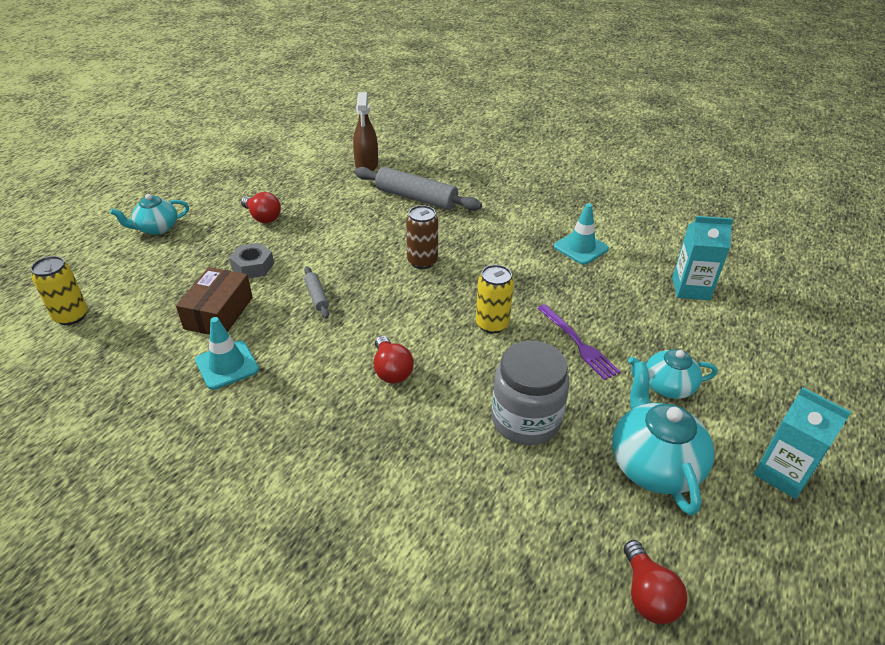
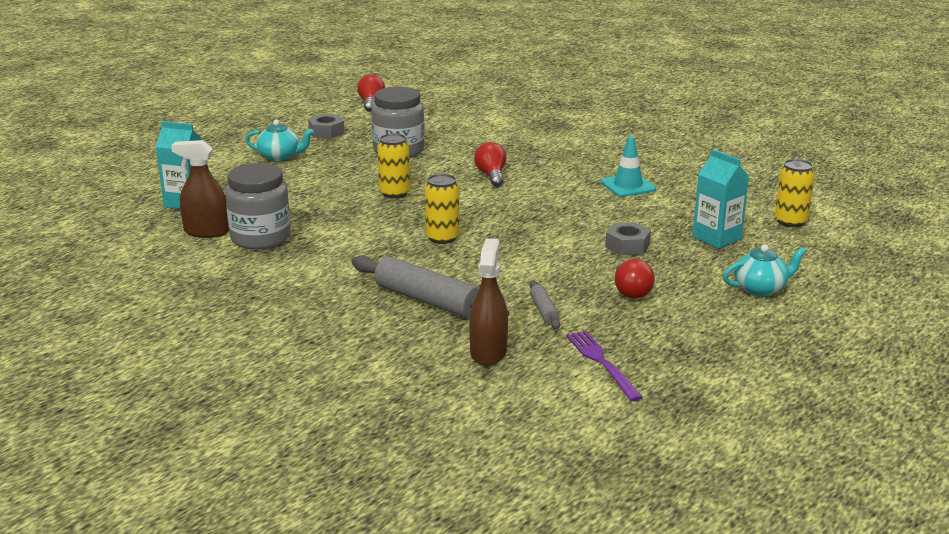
camera: 170 degrees left, 15 degrees down
(219, 313) = (648, 215): brown box -> none
(263, 217) = (631, 291): red light bulb -> red light bulb turned 150 degrees counterclockwise
(317, 296) = (555, 219): grey rolling pin -> grey rolling pin (544, 311)
(422, 261) = (442, 238): brown can -> yellow can
(577, 343) = (328, 179): purple fork -> purple fork (602, 363)
(581, 248) = (260, 238): turquoise traffic cone -> grey jar
(633, 251) = (206, 231): none -> brown spray bottle
(653, 464) = (326, 132): turquoise teapot -> grey nut
(782, 473) = (248, 125): turquoise carton -> turquoise carton (717, 238)

